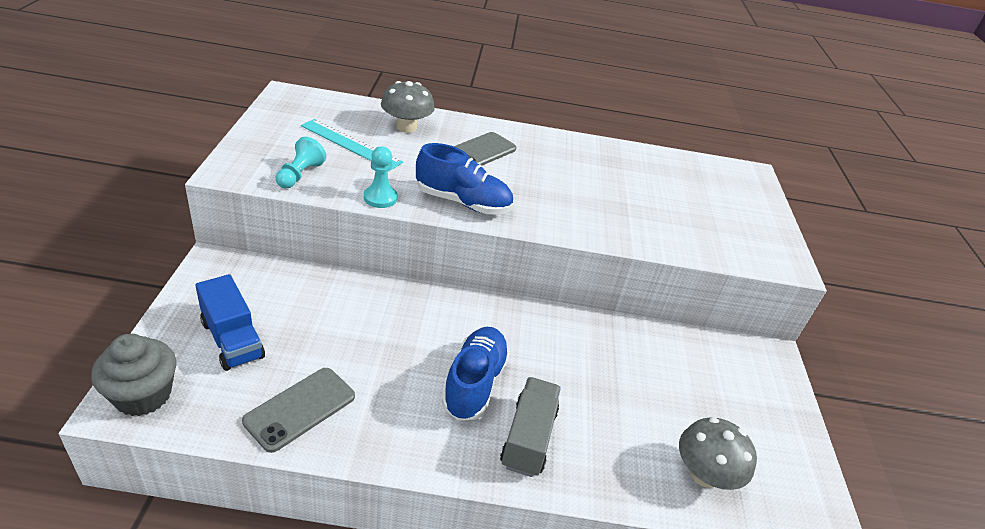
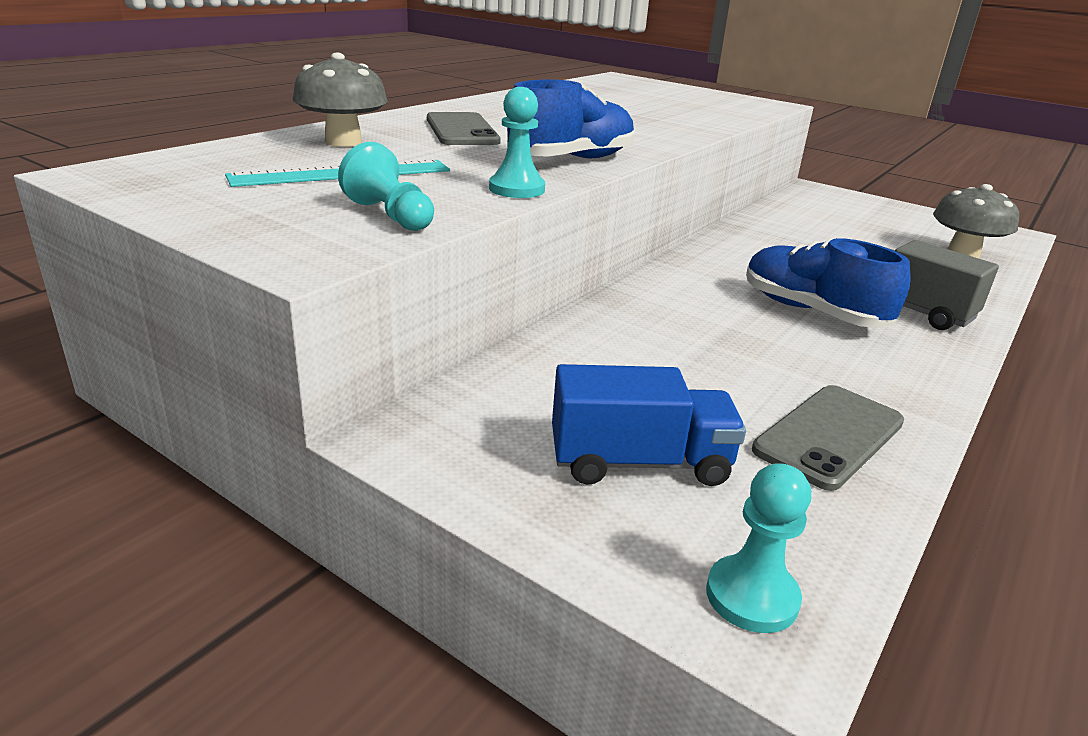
camera: 55 degrees left, 10 degrees down
(143, 395) = (752, 596): grey cupcake -> turquoise pawn
(300, 409) = (829, 436): grey phone -> grey phone turned 60 degrees clockwise

